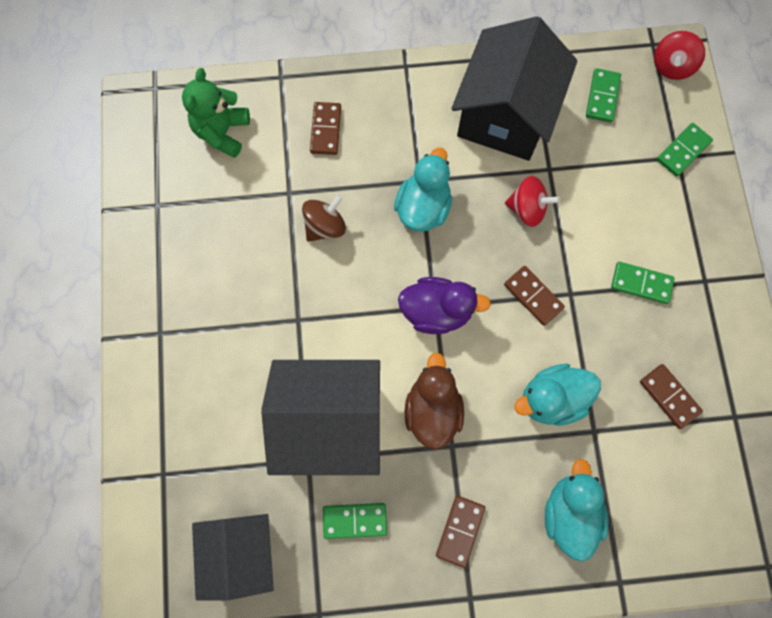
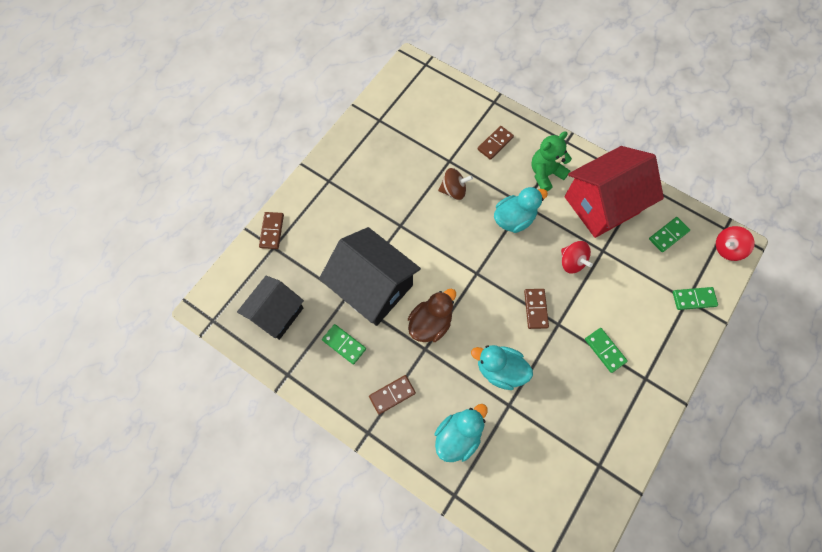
camera: 40 degrees right, 5 degrees down
(222, 132) = (441, 108): green teddy bear -> green teddy bear (545, 174)
(436, 311) = (475, 276): purple duck -> none
(505, 114) = (601, 204): black house -> red house
(669, 396) = (569, 422): brown domino -> brown domino (272, 231)

